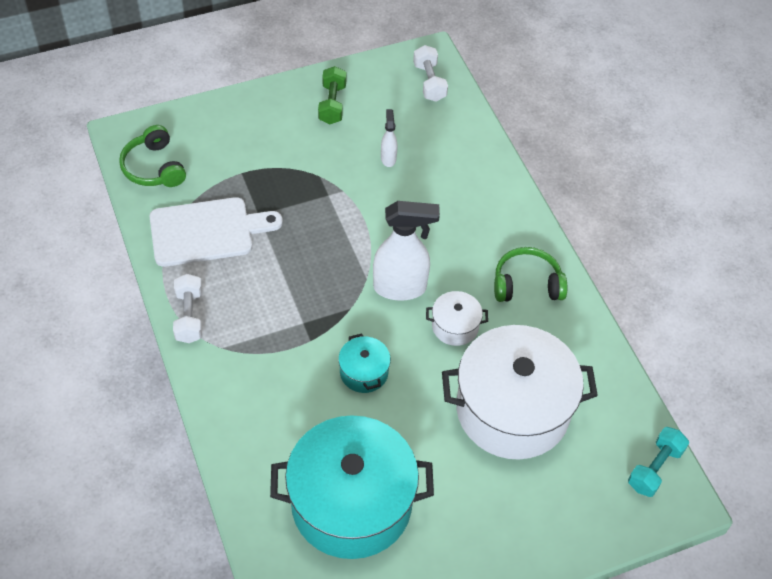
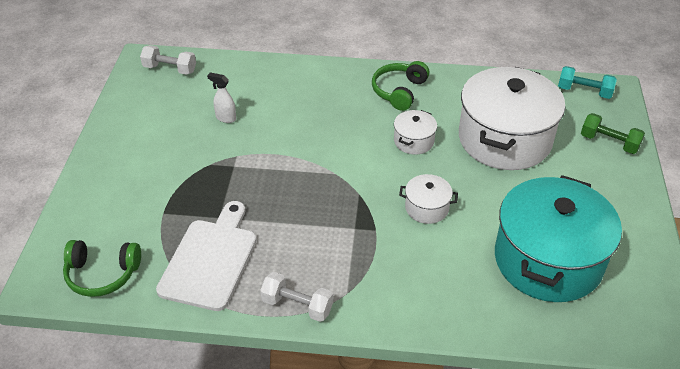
camera: 60 degrees left, 10 degrees down
(332, 104) = (140, 129): green dumbbell -> green dumbbell (609, 143)
(364, 372) = (426, 208): turquoise pot -> white pot
(400, 288) = (358, 157): white spray bottle -> none
(655, 468) = (584, 91): turquoise dumbbell -> turquoise dumbbell turned 45 degrees counterclockwise

